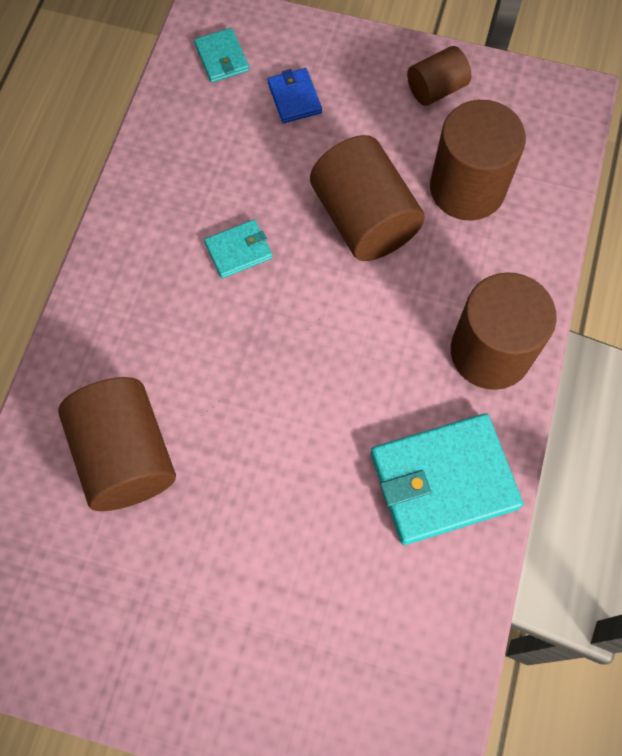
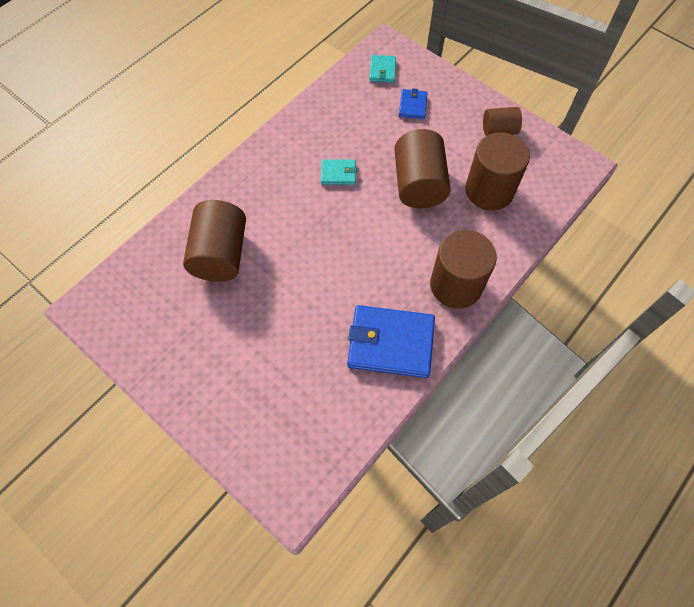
camera: 25 degrees right, 5 degrees down
(443, 480) = (390, 343): turquoise wallet -> blue wallet

